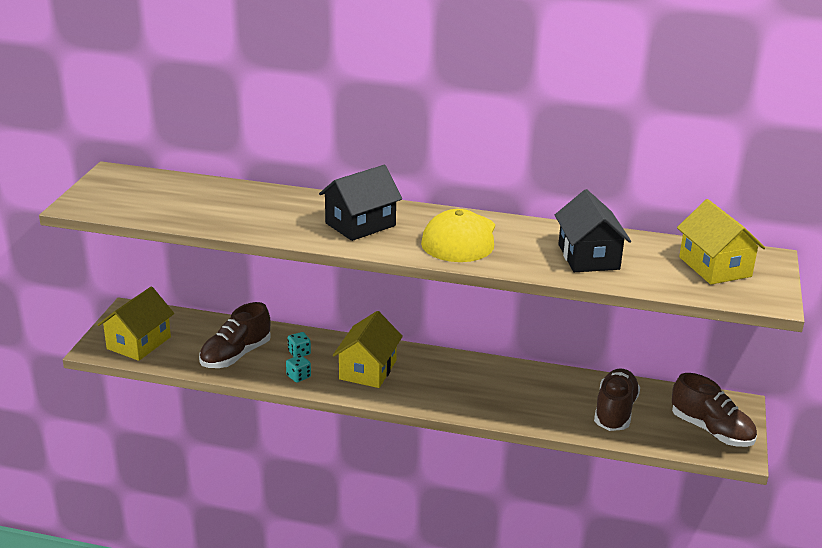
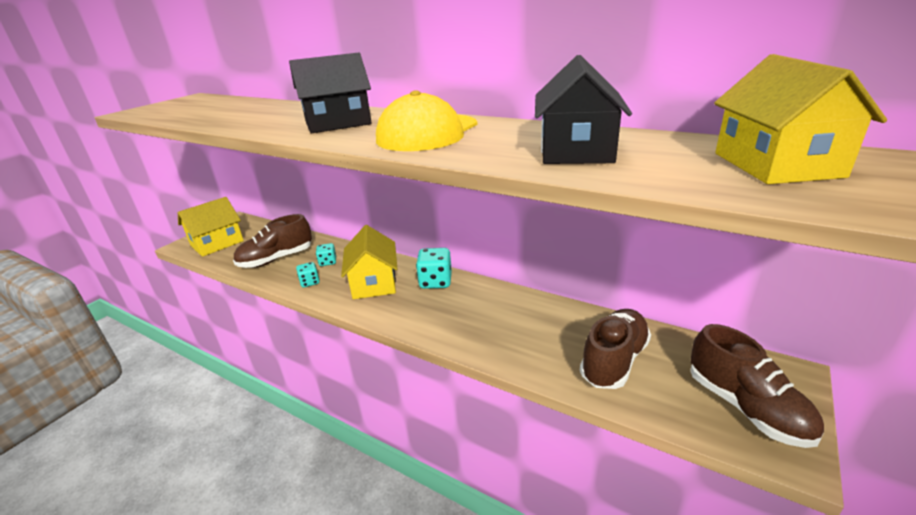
camera: 20 degrees right, 0 degrees up
(368, 370) = (374, 282): yellow house -> yellow house turned 45 degrees counterclockwise
(430, 362) = (435, 281): none -> turquoise dice

